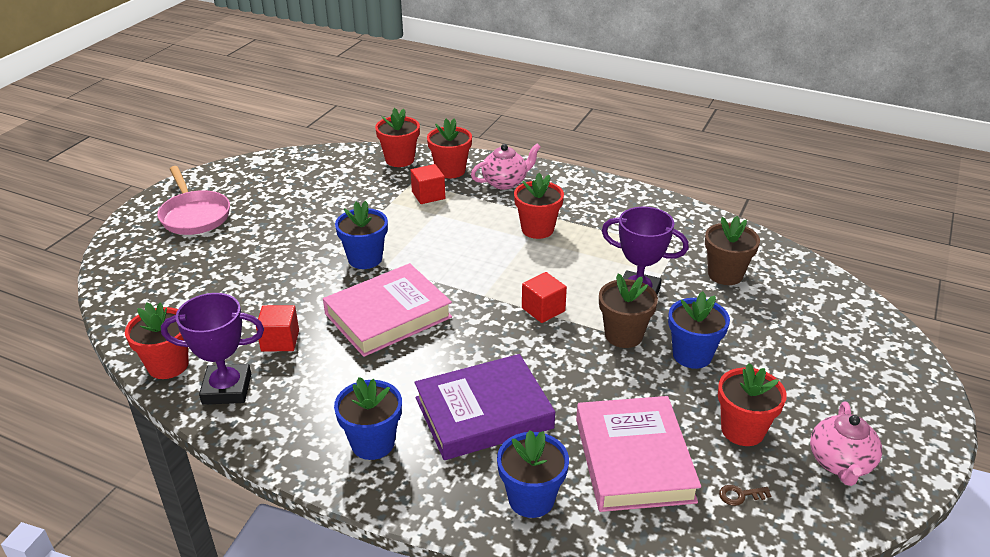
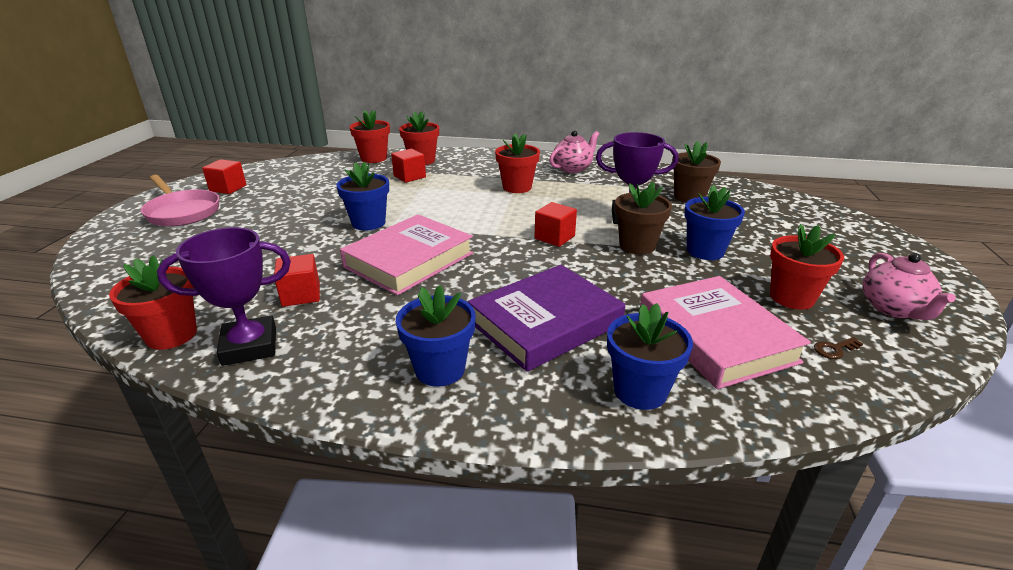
camera: 15 degrees left, 5 degrees down
(242, 187) = (228, 188): none -> red cube
(505, 182) = (473, 163): pink teapot -> pink teapot (573, 168)

